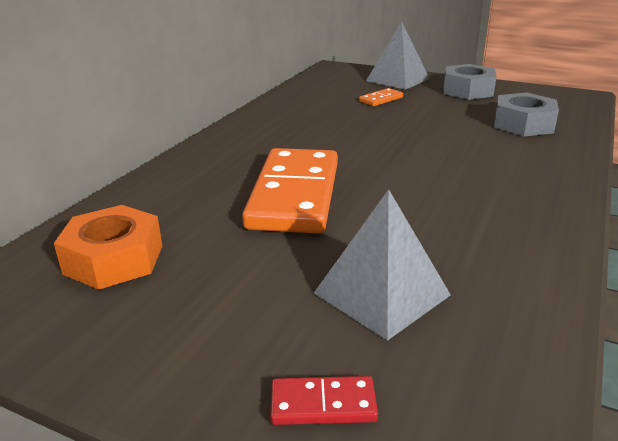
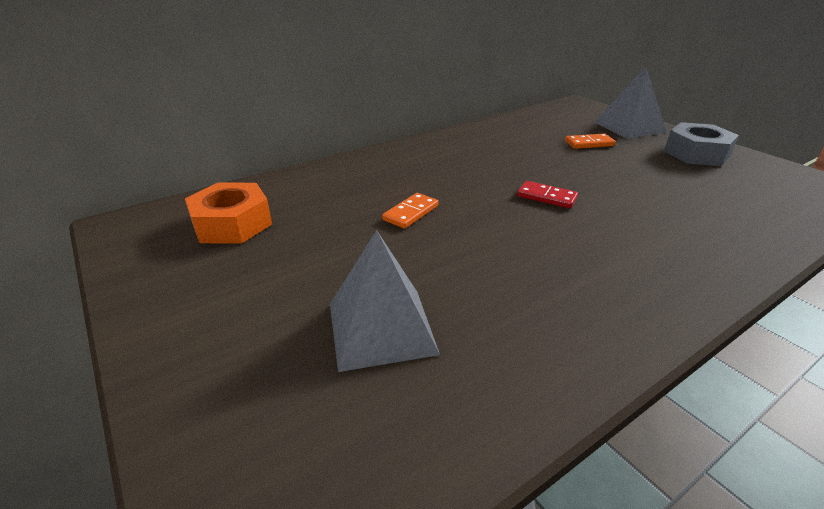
camera: 30 degrees right, 5 degrees up
(294, 195) = (411, 213): orange domino -> orange domino, size x0.41
(323, 404) = (231, 402): red domino -> red domino (546, 197)
(523, 124) = (723, 205): grey nut -> none

